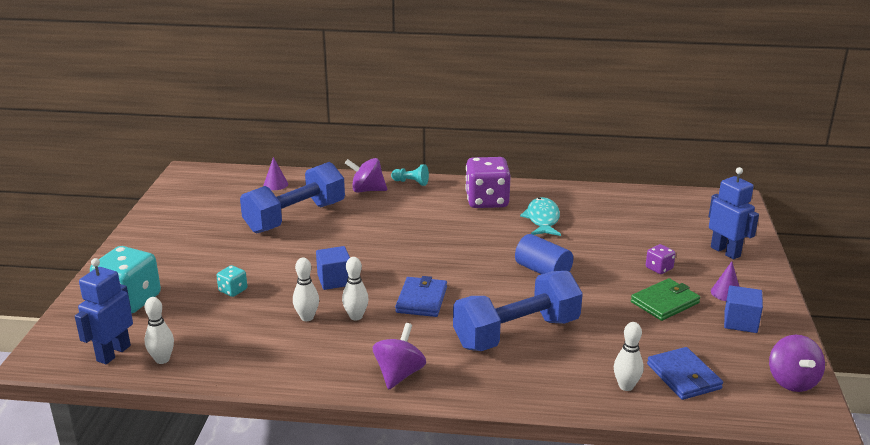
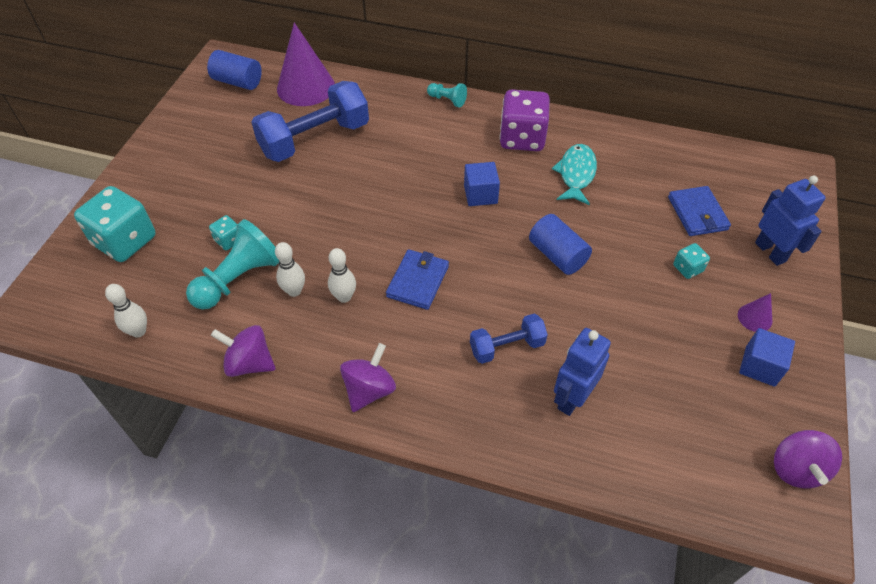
camera: 10 degrees right, 25 degrees up
(113, 353) = (94, 315): blue robot -> blue robot (572, 398)
(209, 186) = (238, 82): none -> blue cylinder
(251, 315) = (239, 279): none -> turquoise pawn
(275, 184) = (306, 87): purple cone -> purple cone, size x2.23
(334, 280) = (334, 239): blue cube -> blue cube (480, 194)
(367, 190) = (398, 107): purple spinning top -> purple spinning top (249, 363)
(516, 333) = (507, 347): blue dumbbell -> blue dumbbell, size x0.54
(626, 386) = (606, 446): white bowling pin -> none
(659, 268) = (687, 268): purple dice -> turquoise dice
(665, 302) = (681, 323): green wallet -> none
(683, 376) = (674, 442): blue wallet -> blue wallet (697, 213)

